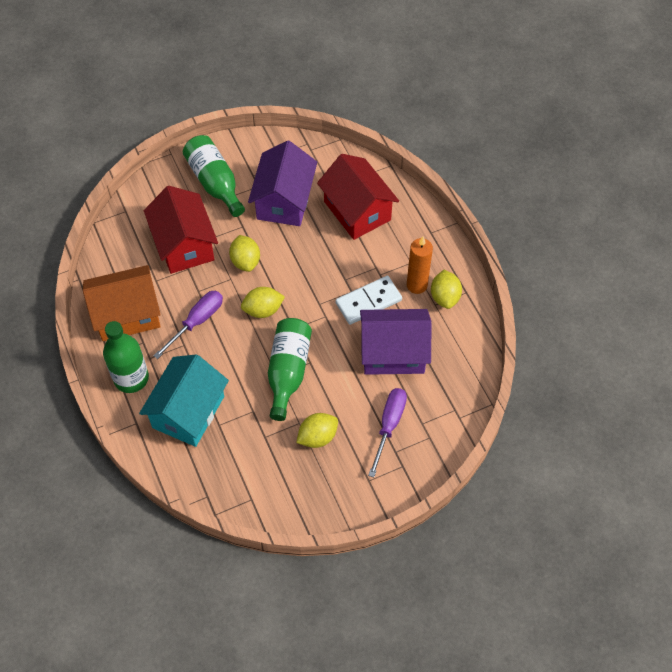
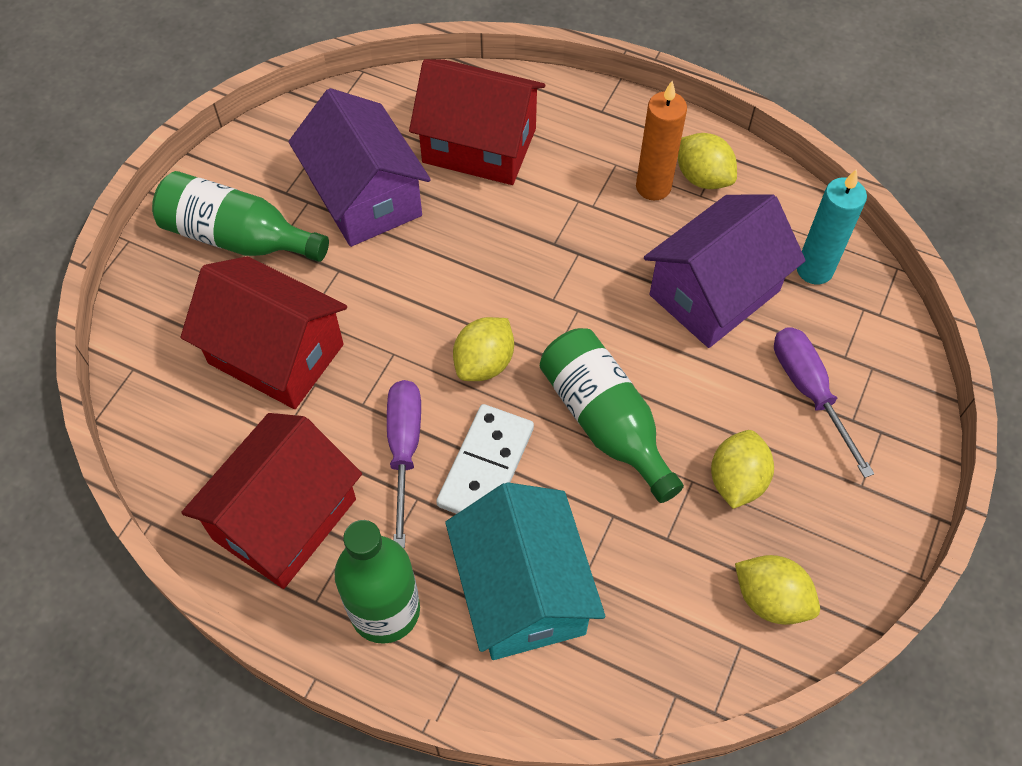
camera: 40 degrees left, 0 degrees up
(127, 314) = (284, 519): orange house -> red house
(245, 261) = (391, 314): yellow lemon -> yellow lemon (771, 599)
(368, 302) = (615, 250): white domino -> white domino (486, 466)
(451, 376) = (814, 270): none -> turquoise candle

